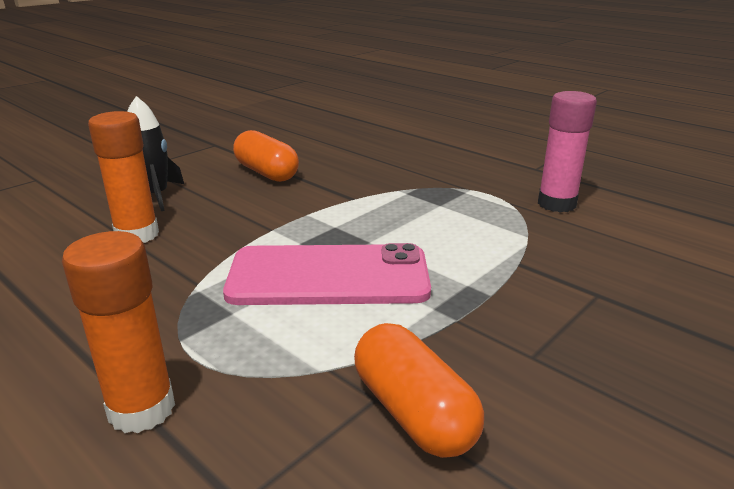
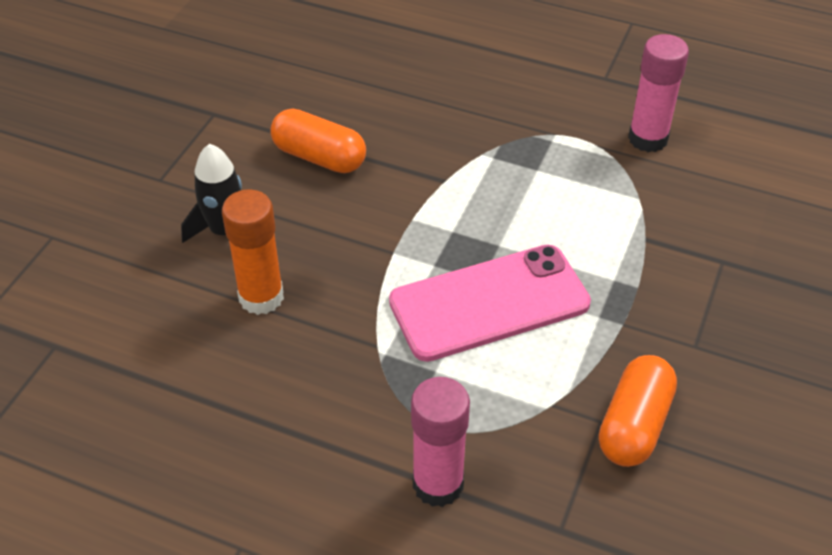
camera: 20 degrees left, 20 degrees up
(141, 409) = (438, 484): orange glue stick -> pink glue stick
(413, 412) = (634, 425): orange capsule -> orange capsule turned 75 degrees clockwise

